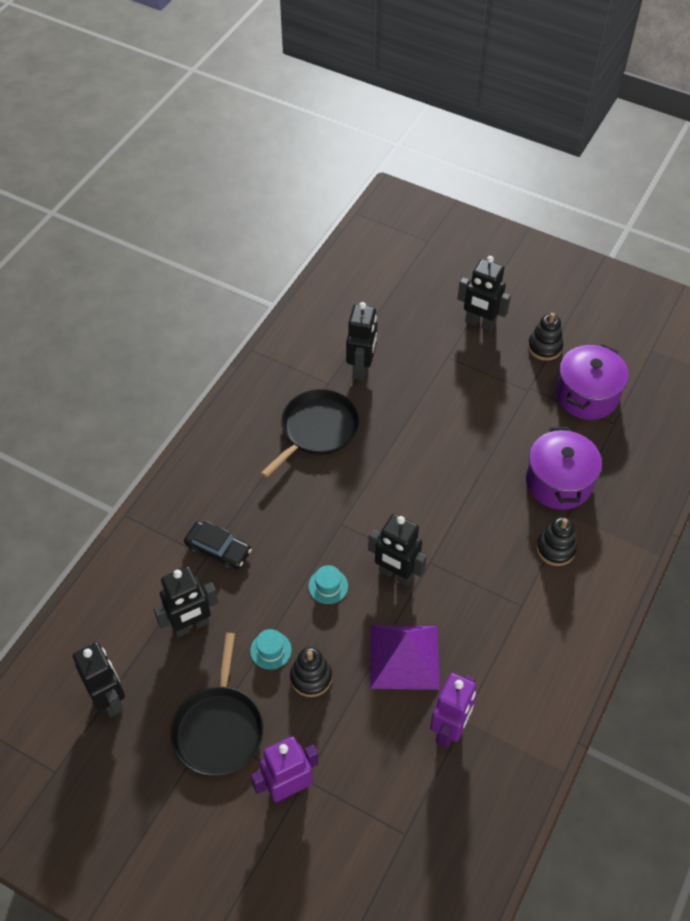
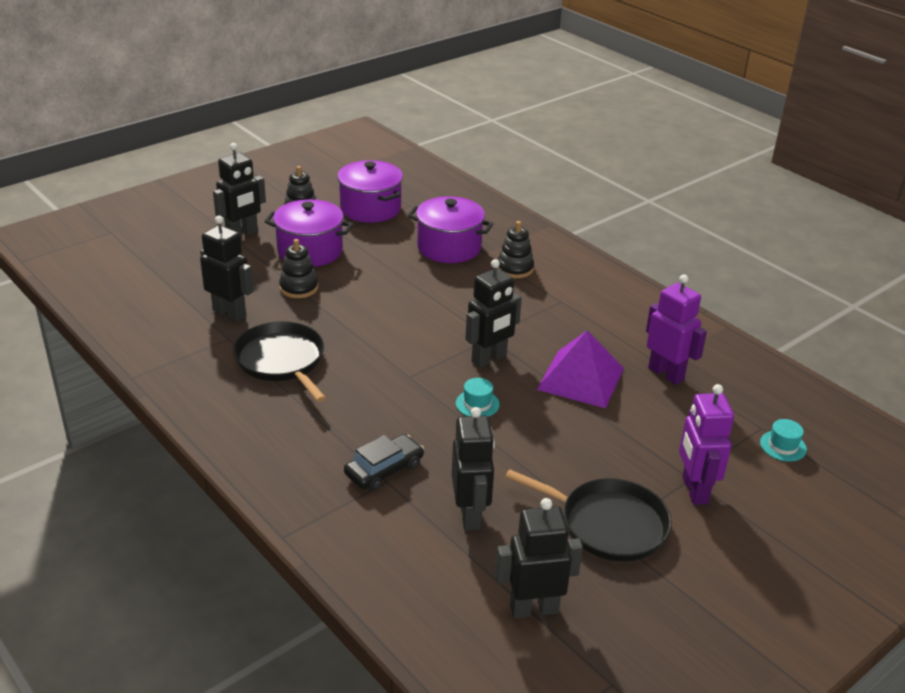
camera: 70 degrees left, 20 degrees down
(270, 650) = (531, 462): turquoise hat -> turquoise hat (783, 446)
(311, 677) = (576, 443): black stacking toy -> black stacking toy (299, 288)
(484, 381) = (310, 251): none -> purple pot

